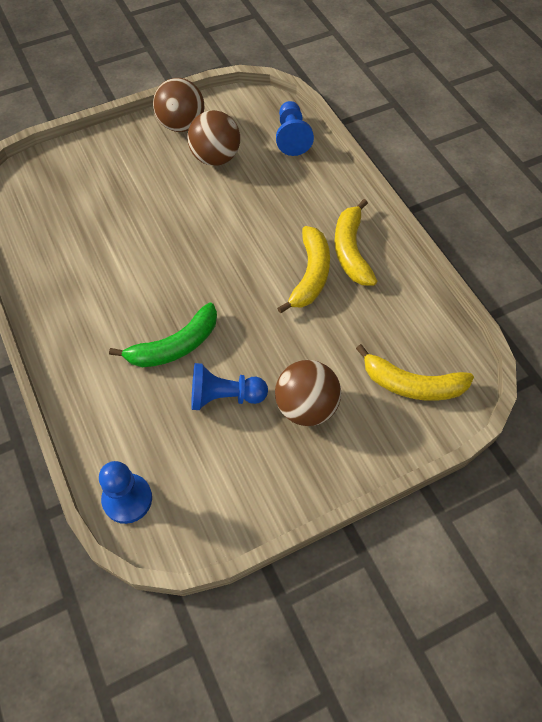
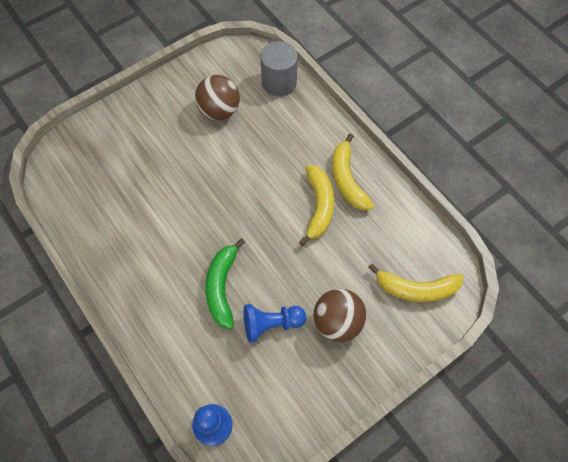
camera: 10 degrees left, 5 degrees up
(175, 346) = (222, 287): green banana -> green banana turned 135 degrees clockwise
(181, 125) = (184, 84): brown ball -> none
(292, 137) = (279, 82): blue pawn -> grey cylinder

